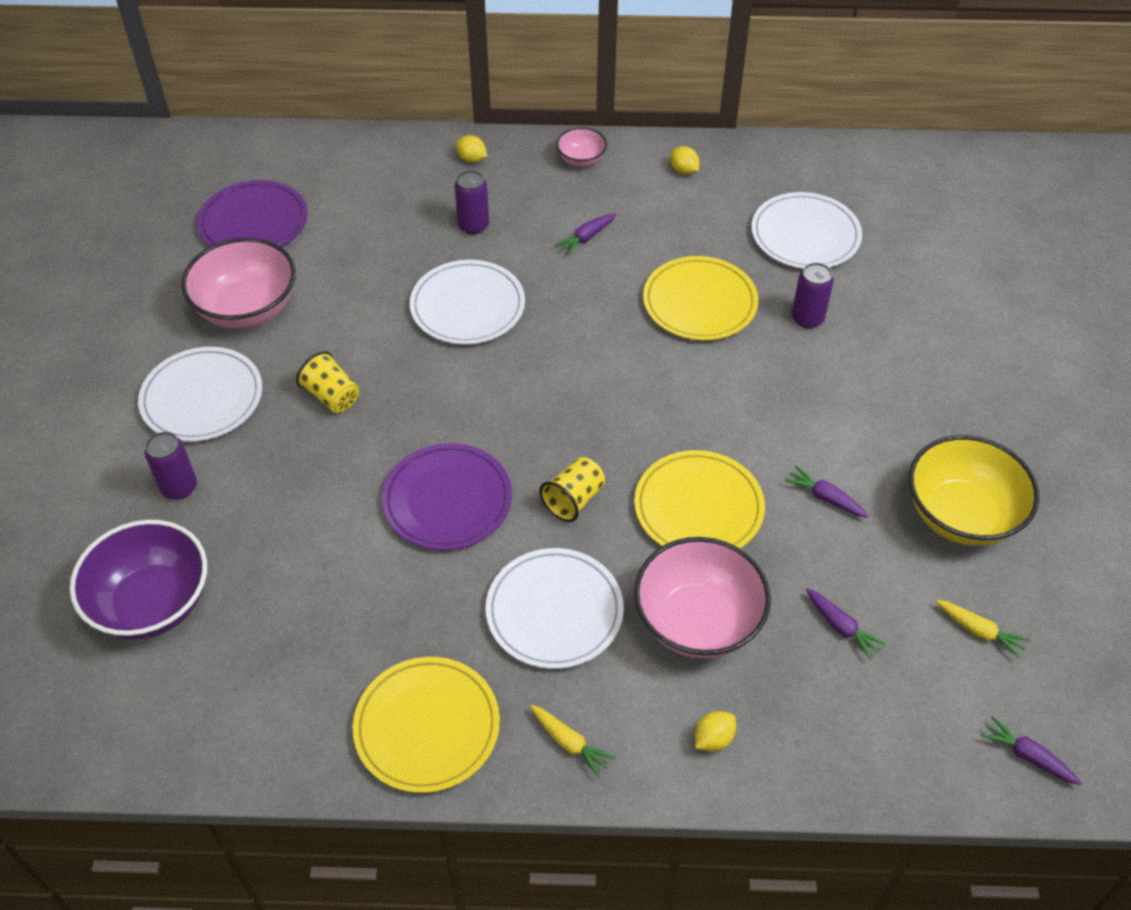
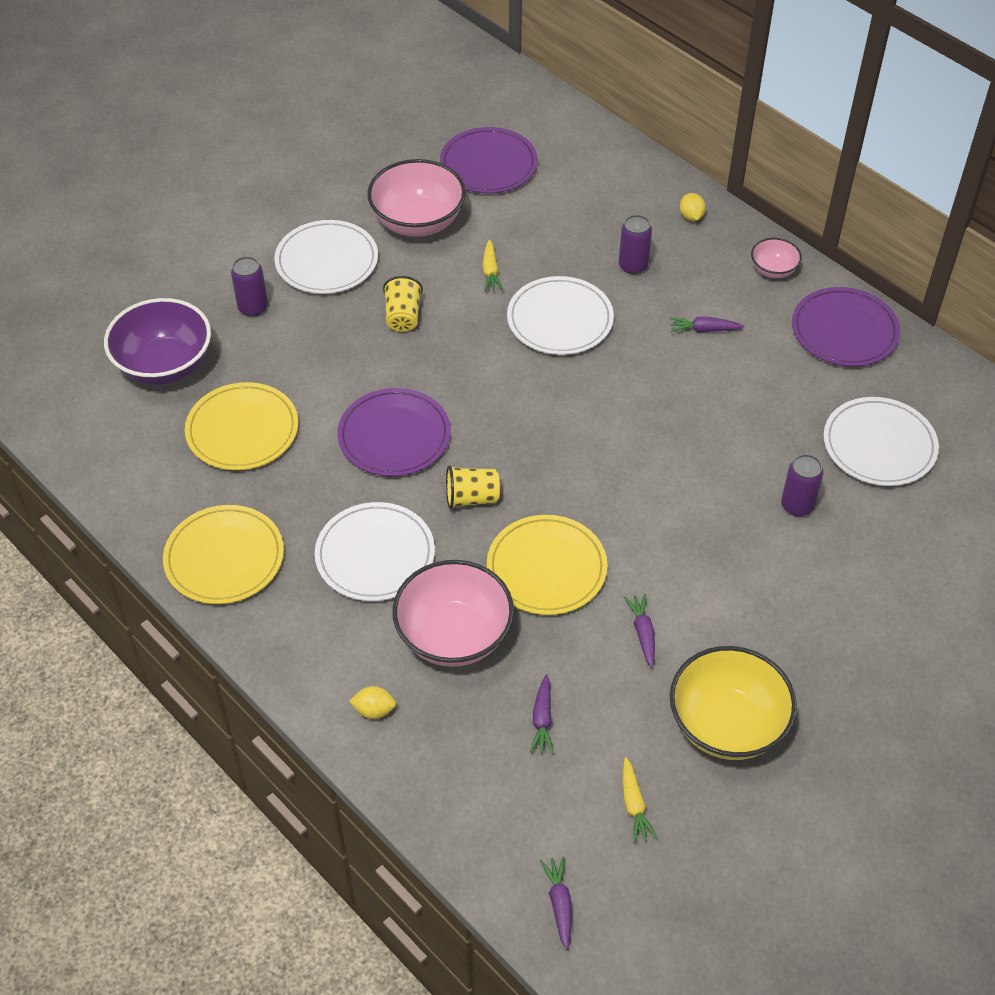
camera: 45 degrees right, 0 degrees up
(570, 743) = (289, 637): yellow carrot -> yellow carrot (490, 271)
(683, 170) = (844, 331): yellow lemon -> purple plate
(699, 302) = (729, 434): yellow plate -> yellow plate (242, 430)

